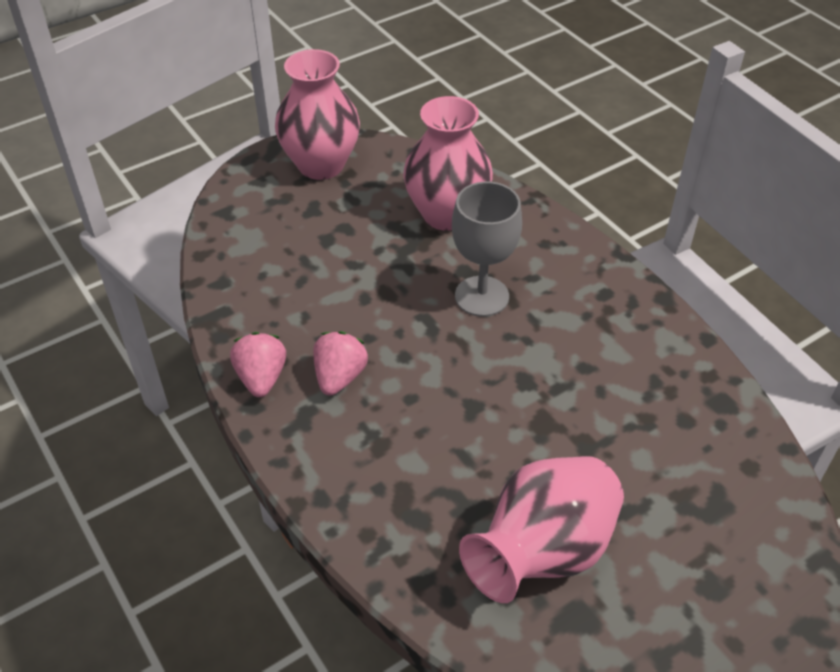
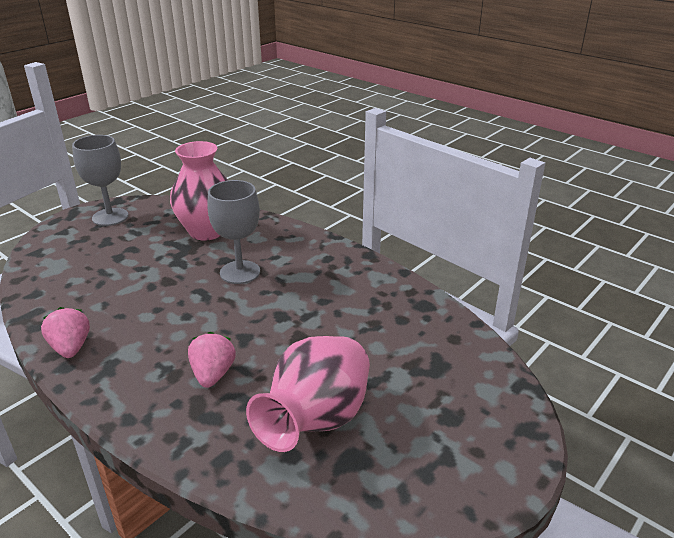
camera: 15 degrees left, 15 degrees down
(321, 165) = (110, 217): pink vase -> grey goblet
(339, 377) = (136, 336): pink strawberry -> pink strawberry (213, 374)

